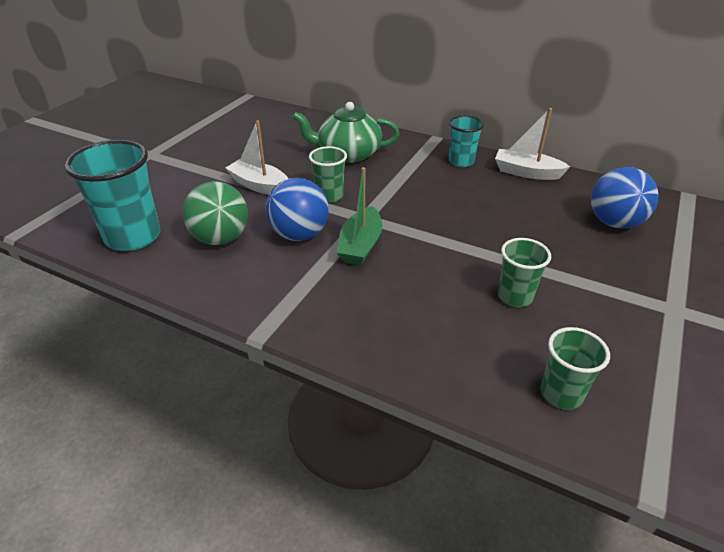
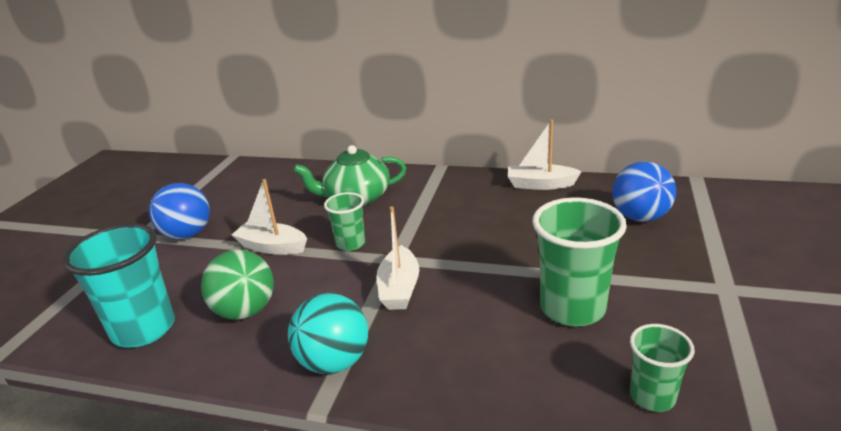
camera: 10 degrees left, 10 degrees down
(283, 299) = (334, 362): none -> turquoise ball
(299, 235) = (331, 290): blue ball -> blue ball (187, 234)
(360, 245) = (399, 288): green boat -> white boat
(461, 161) = (473, 185): turquoise cup -> none
(515, 297) = (572, 308): green cup -> green cup, size x1.76

